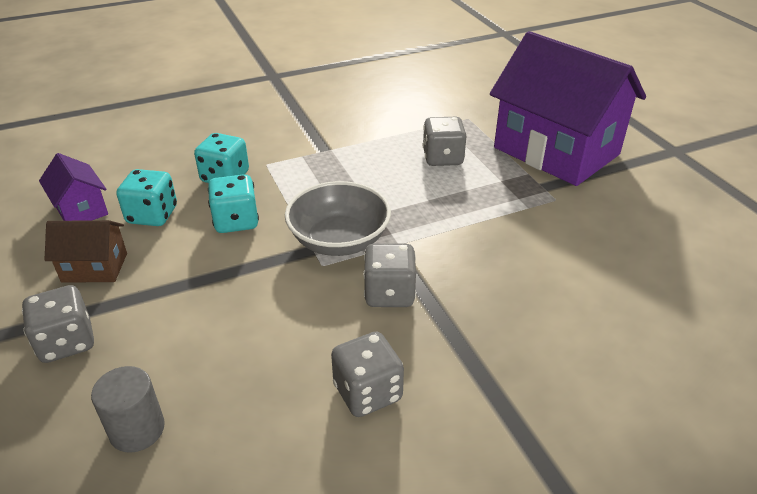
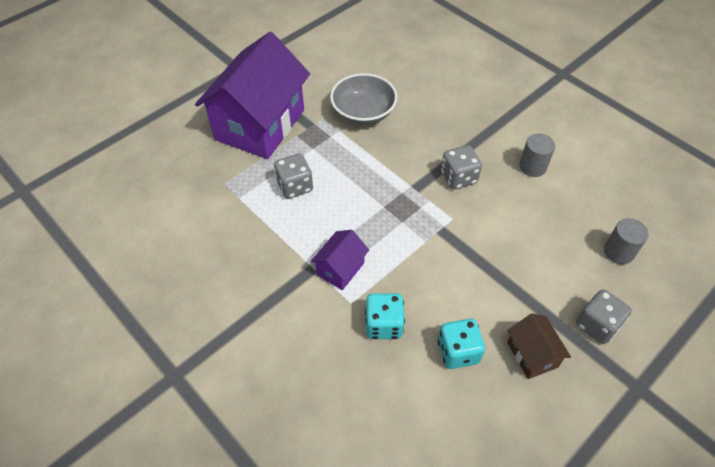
camera: 110 degrees left, 15 degrees up
(81, 210) = (480, 415): purple house -> purple house (340, 269)
(236, 221) = (435, 288): turquoise dice -> none
(339, 240) = (424, 218): grey bowl -> grey bowl (363, 113)
(367, 392) = (532, 167): grey dice -> grey cylinder

